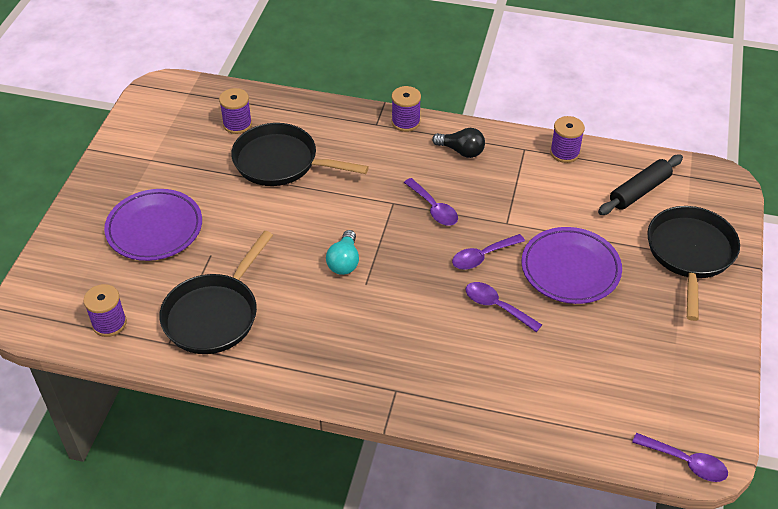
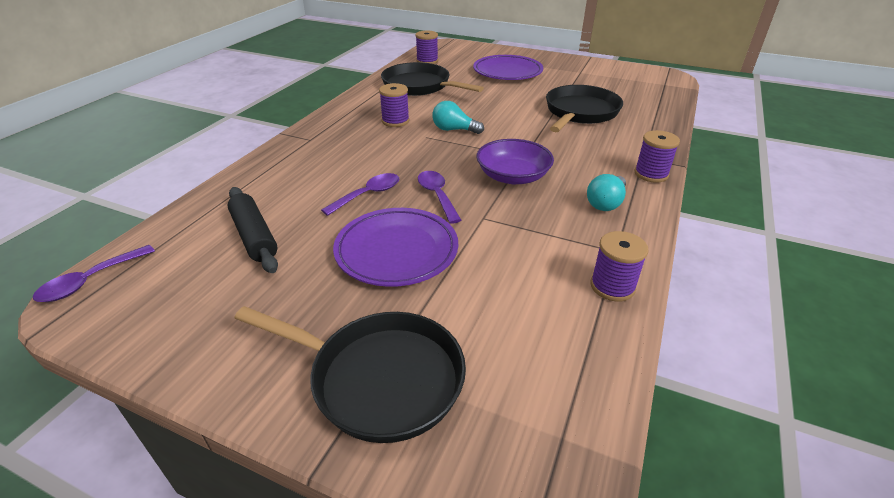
camera: 100 degrees right, 10 degrees down
(237, 124) = (628, 99): purple spool -> purple spool (395, 121)
(433, 208) = (513, 176): purple spoon -> purple bowl
(461, 151) = (606, 203): black light bulb -> turquoise light bulb
(639, 191) = (526, 351): black rolling pin -> black rolling pin (254, 236)

